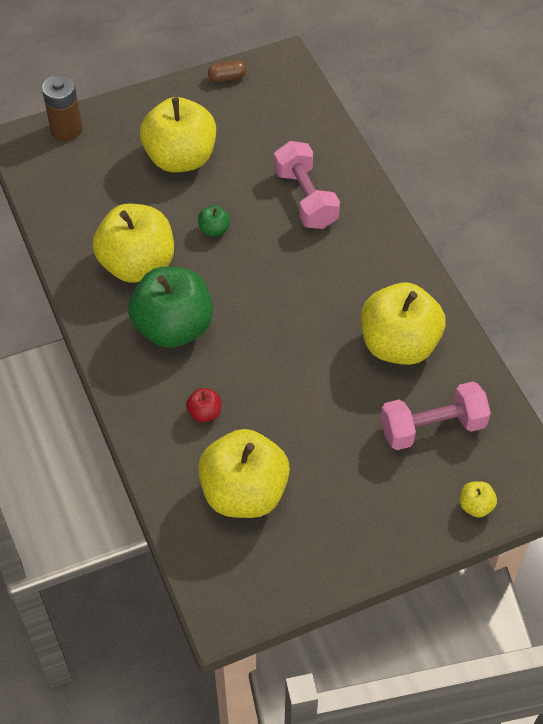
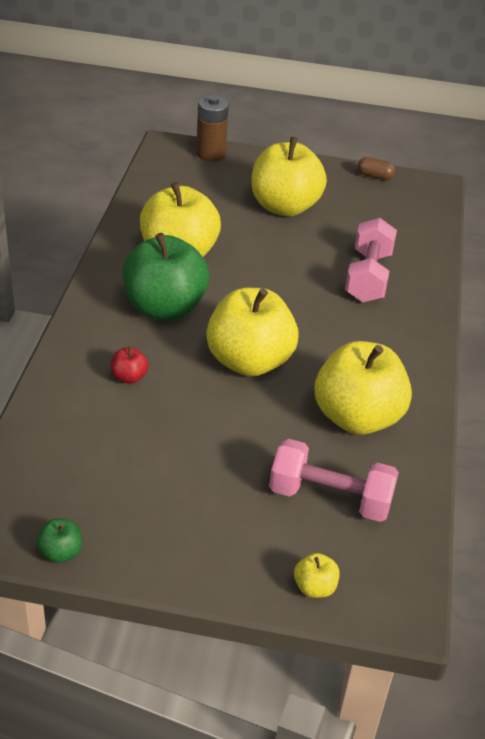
camera: 30 degrees right, 15 degrees down
(214, 230) = (266, 262): green apple -> green apple (60, 552)
(244, 492) = (102, 452): yellow apple -> yellow apple (249, 361)

